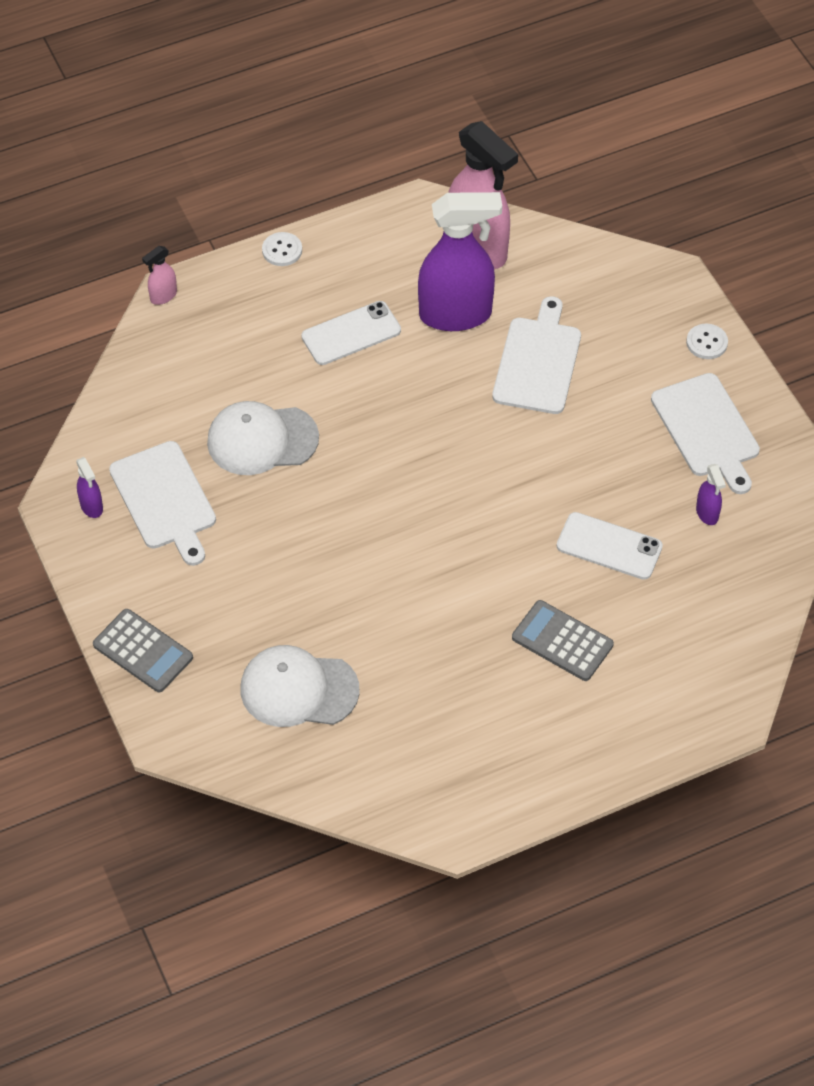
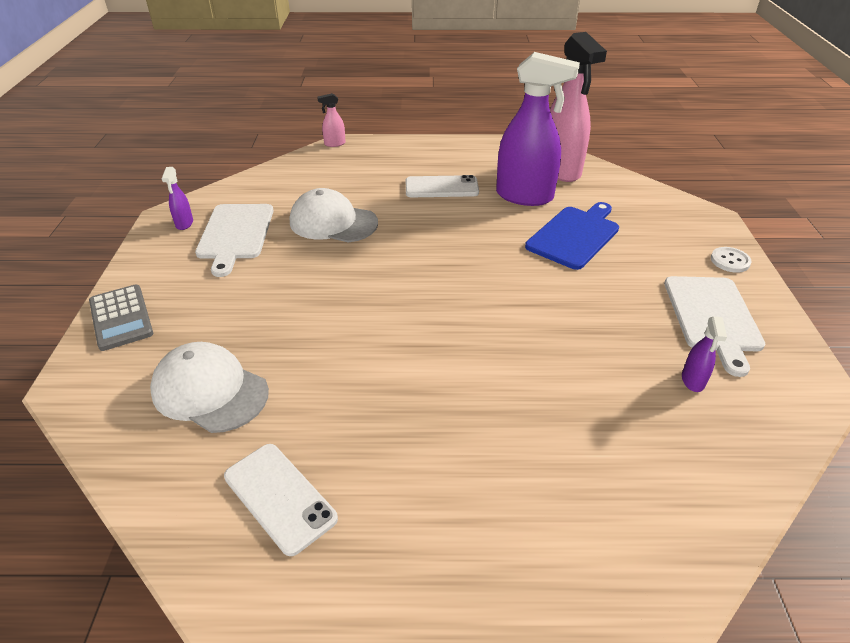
camera: 25 degrees right, 15 degrees down
(282, 250) = (426, 142): white button -> none
(537, 361) = (574, 235): white cutting board -> blue cutting board
(562, 641) = (487, 442): grey calculator -> none
(609, 546) = (578, 376): white phone -> white phone (280, 497)

